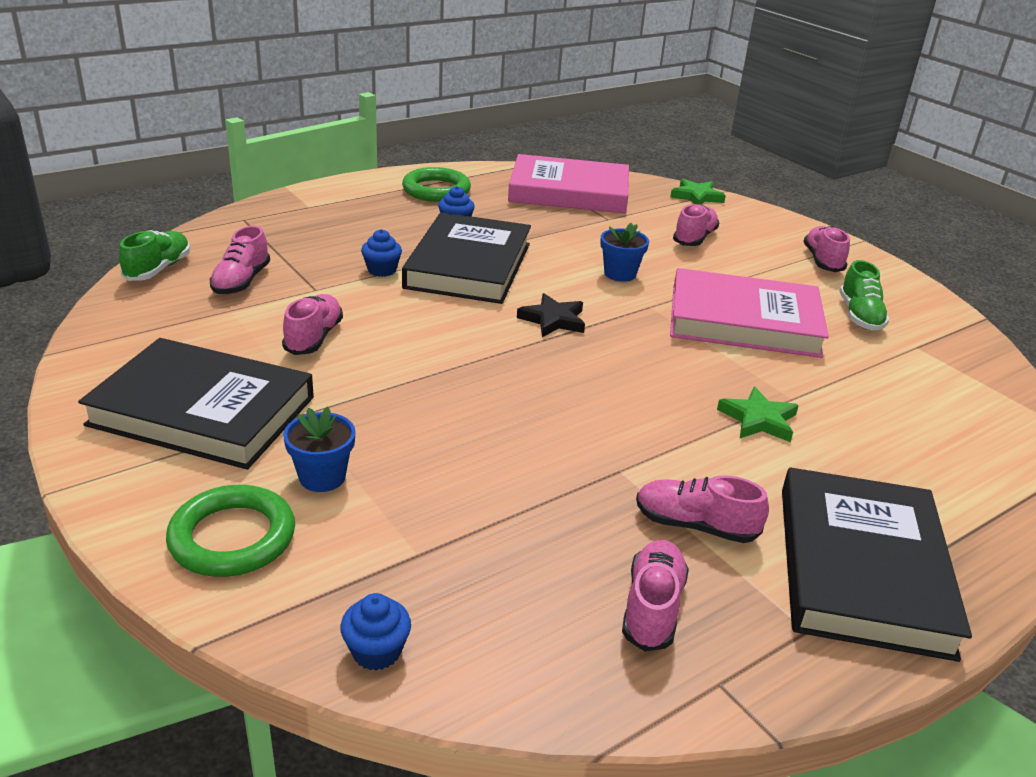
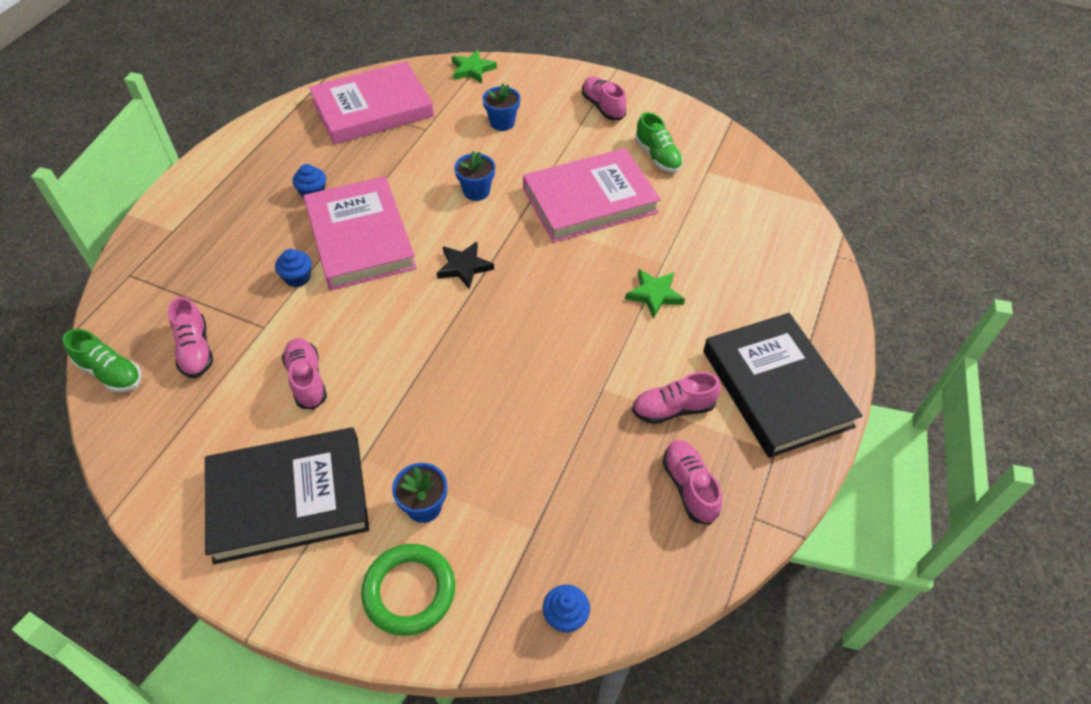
camera: 30 degrees left, 20 degrees up
(158, 269) = (111, 373): green shoe -> green shoe turned 135 degrees clockwise
(436, 190) = (264, 157): green ring -> none
(469, 265) = (360, 238): black book -> pink book
(694, 238) = (502, 123): pink shoe -> blue flower pot

